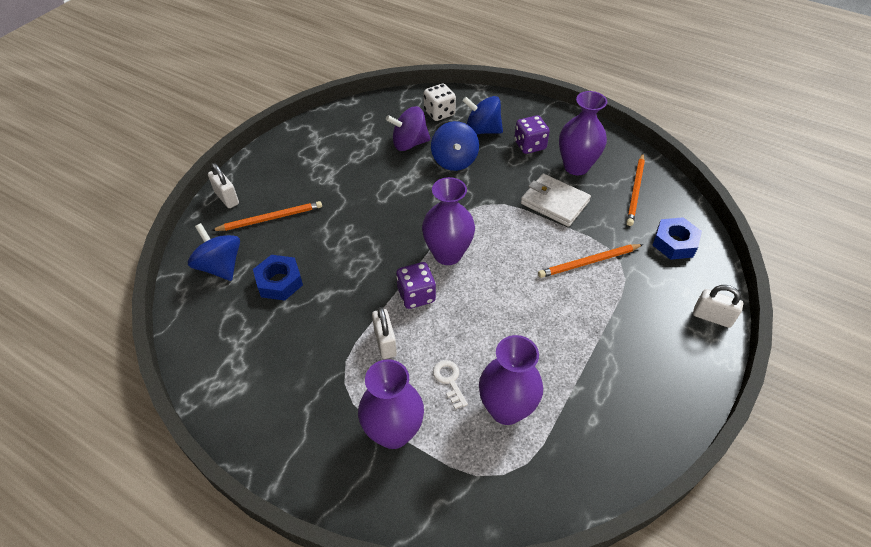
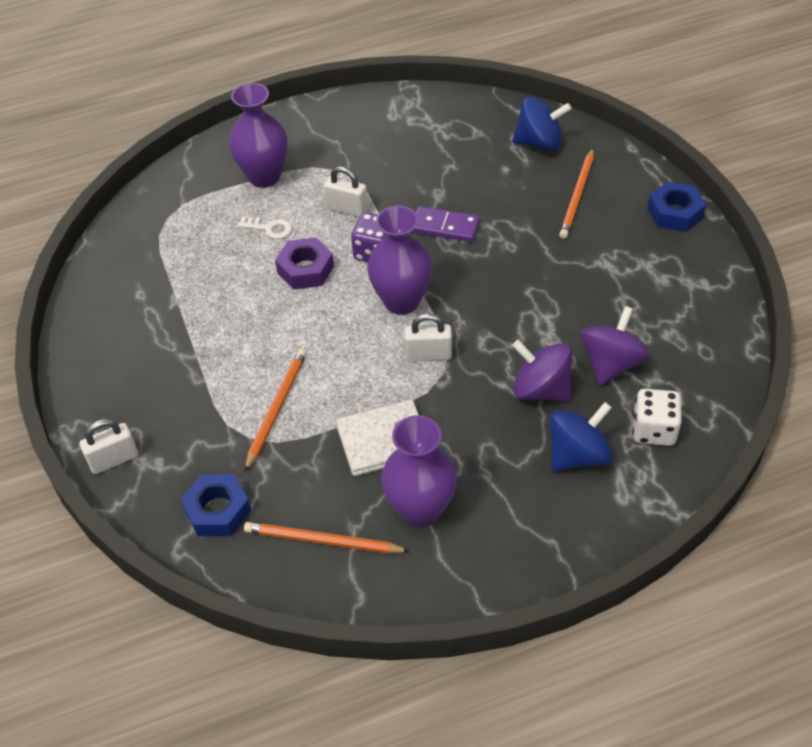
camera: 130 degrees right, 0 degrees up
(227, 198) = (639, 176): white padlock -> white padlock (428, 354)
(279, 282) = (483, 172): blue nut -> blue nut (675, 213)
(358, 271) = (445, 227): none -> purple domino
(454, 160) = (541, 389): blue spinning top -> purple spinning top
(469, 326) = (305, 269): none -> purple nut
(506, 409) = (208, 248): purple vase -> none
(529, 145) = (503, 487): purple dice -> none
(635, 191) = (322, 541): orange pencil -> orange pencil turned 45 degrees counterclockwise

